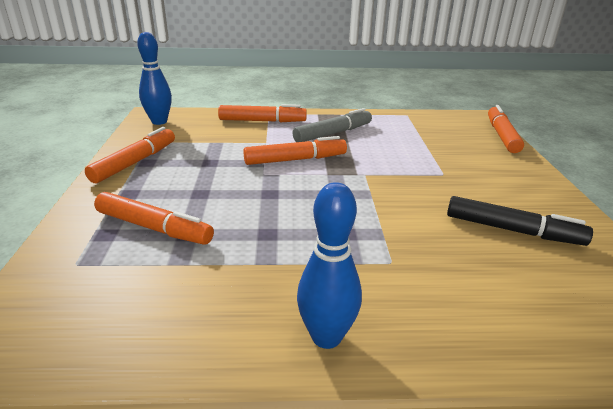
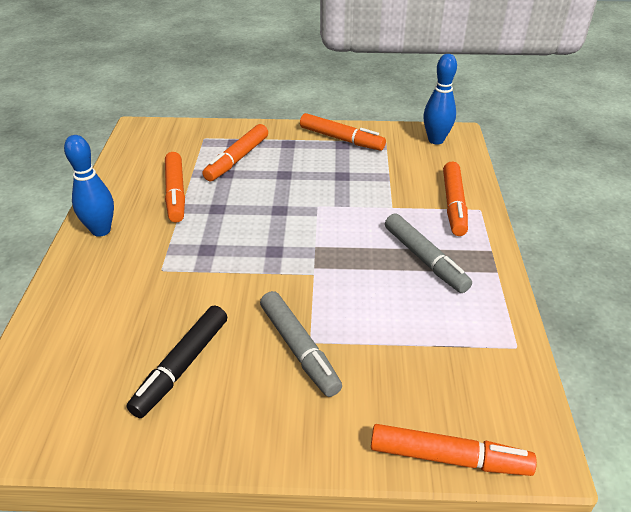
camera: 95 degrees right, 10 degrees up
(295, 159) = (348, 226): orange marker -> orange marker (176, 193)
(454, 178) = (299, 349): none -> grey marker

